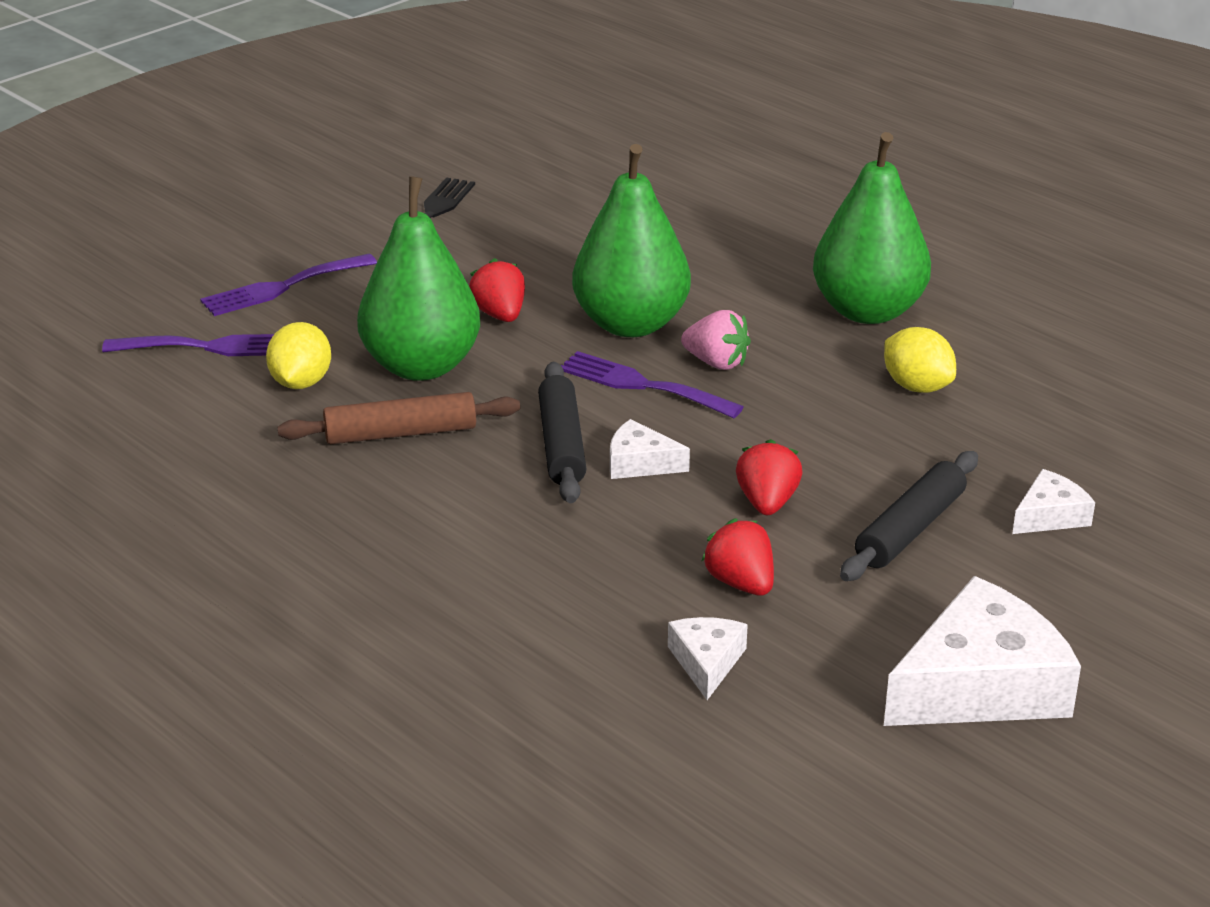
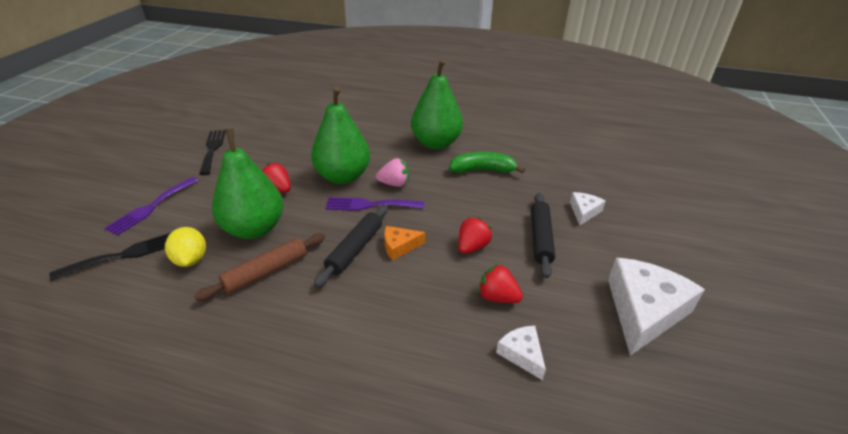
camera: 30 degrees left, 5 degrees up
(211, 347) = (124, 255): purple fork -> black fork
(561, 444) = (355, 249): black rolling pin -> black rolling pin turned 60 degrees clockwise
(640, 463) = (399, 246): white cheese -> orange cheese
(767, 503) = (472, 247): red strawberry -> red strawberry turned 60 degrees clockwise
(917, 386) = (483, 170): yellow lemon -> green banana

